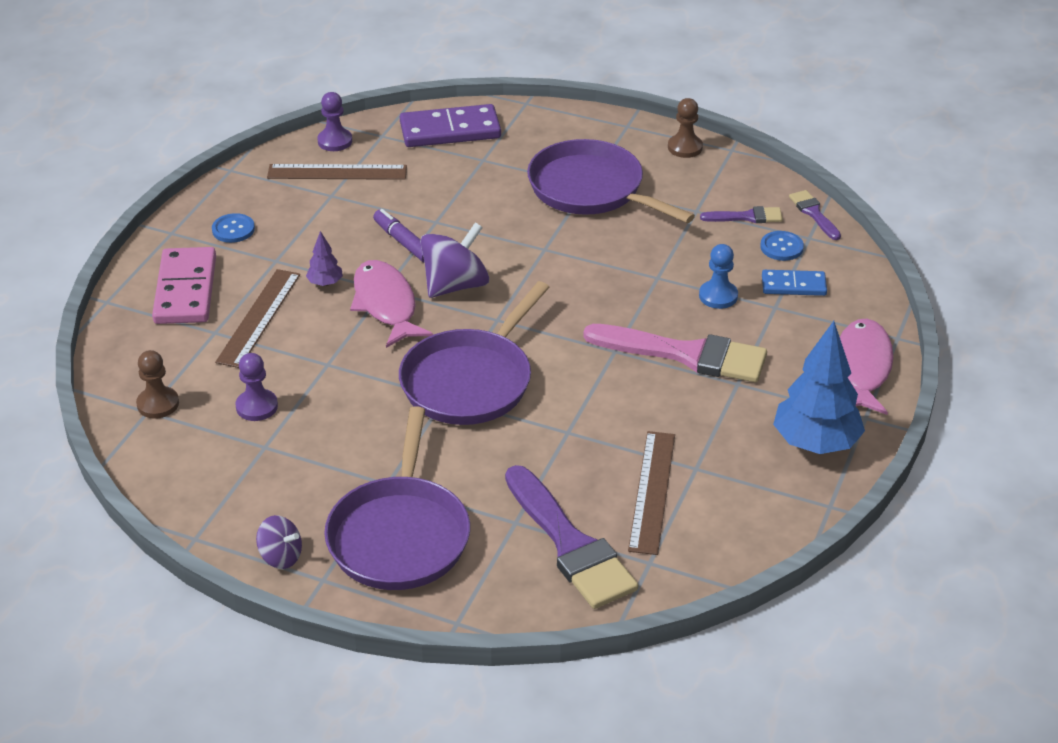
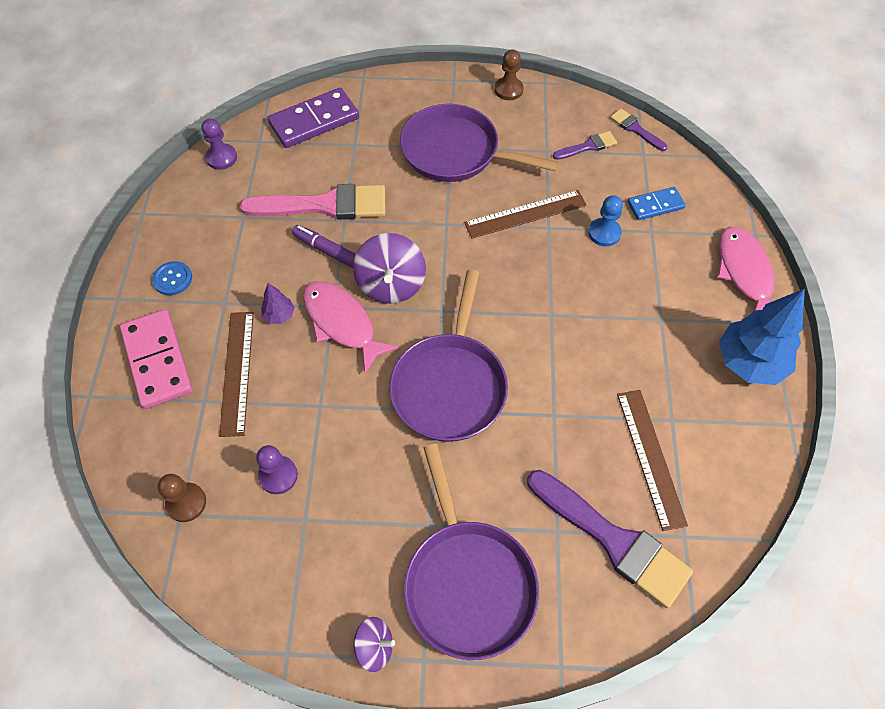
camera: 20 degrees left, 20 degrees up
(337, 172) = (238, 191): brown ruler -> brown ruler (525, 214)
(455, 285) = (391, 284): purple spinning top -> purple spinning top turned 150 degrees clockwise
(686, 354) = (608, 301): pink brush -> pink brush (324, 205)
(781, 247) = (628, 169): blue button -> none

